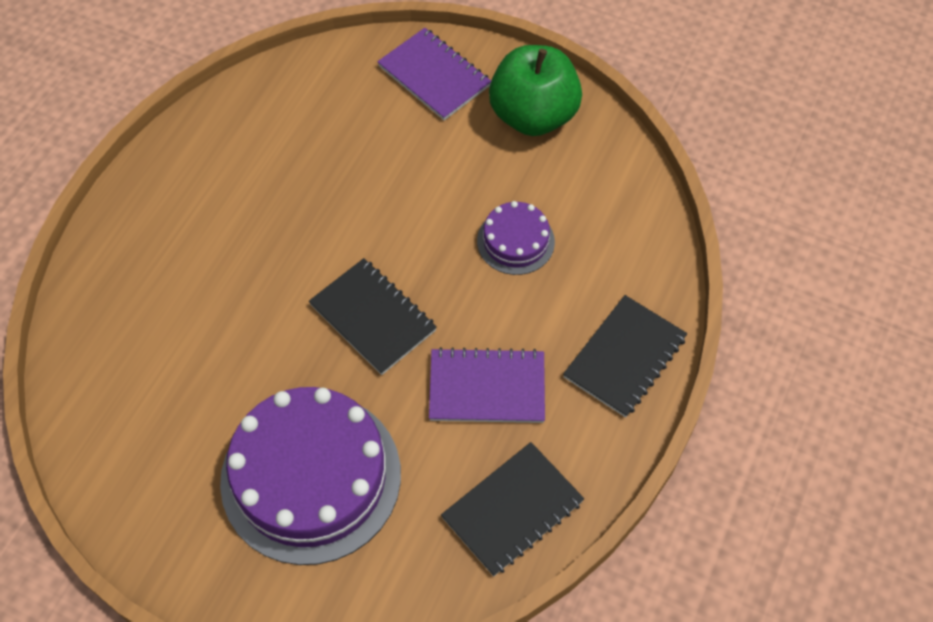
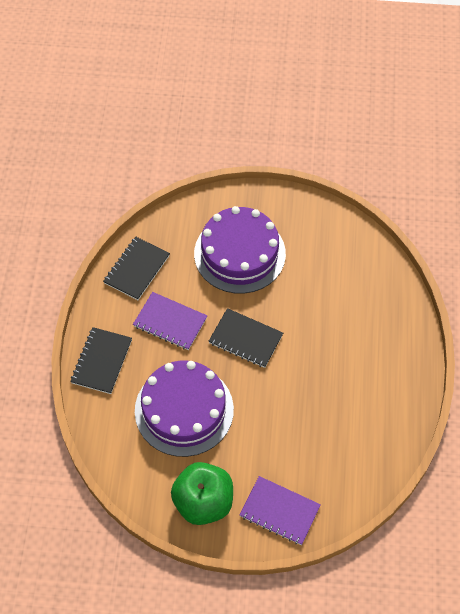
camera: 160 degrees right, 0 degrees up
(487, 387) = (170, 322): purple notebook -> purple notebook turned 45 degrees clockwise
(515, 241) = (184, 410): purple cake -> purple cake, size x2.07

